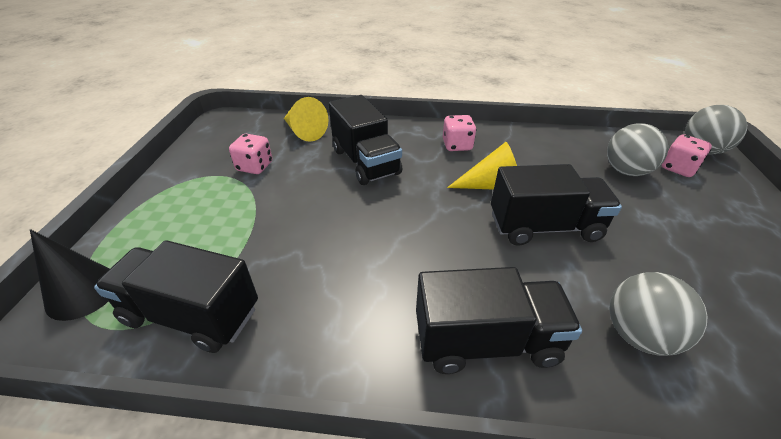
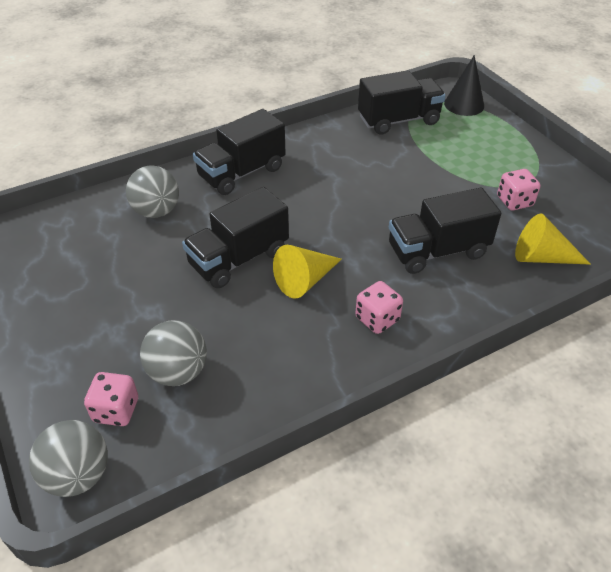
camera: 145 degrees right, 5 degrees up
(365, 162) = (437, 251): black truck -> black truck turned 45 degrees counterclockwise

